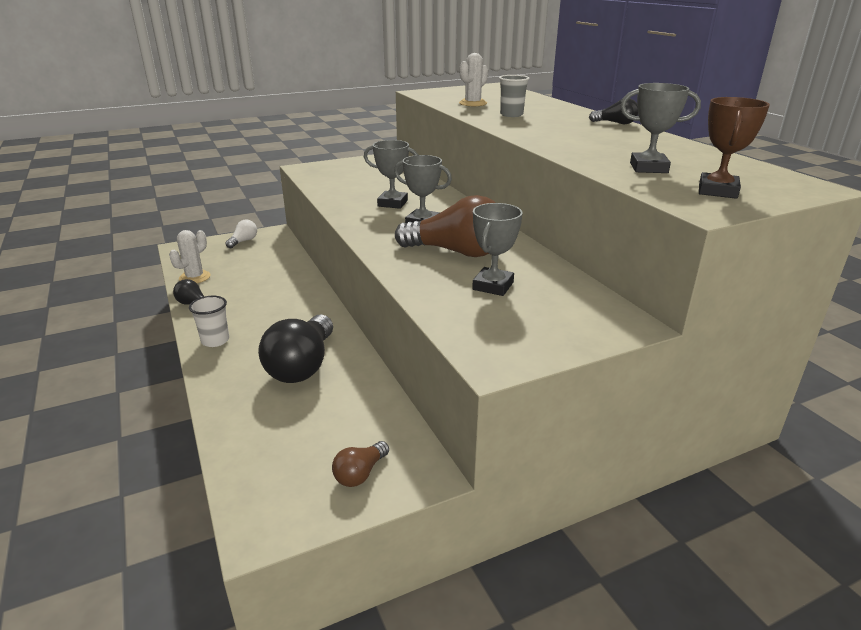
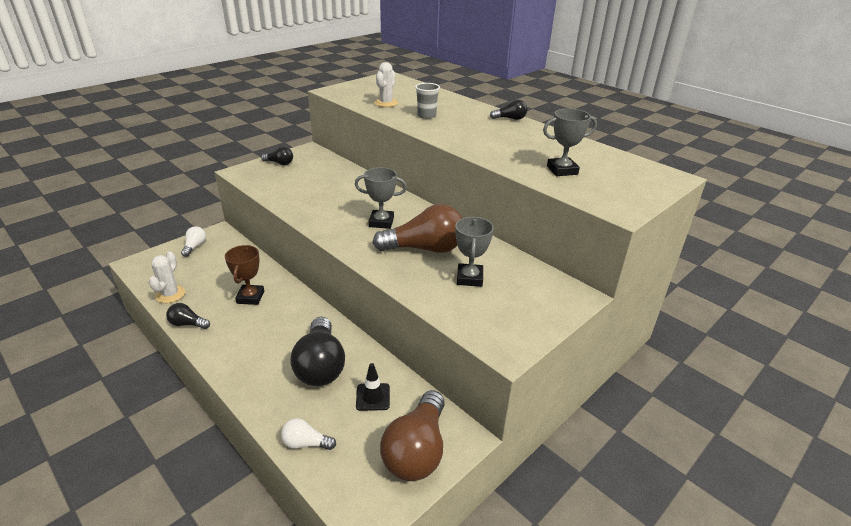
camera: 20 degrees left, 5 degrees up
(215, 340) = (230, 357): white cup -> none
(240, 436) = (306, 443): none -> white light bulb
(341, 407) = (373, 397): none -> black traffic cone
(349, 165) = (279, 163): none -> black light bulb
(360, 474) = (417, 450): brown light bulb -> brown light bulb, size x2.06
(392, 203) = (344, 203): grey trophy -> none
(717, 191) = (618, 190): brown trophy -> brown trophy (250, 297)

